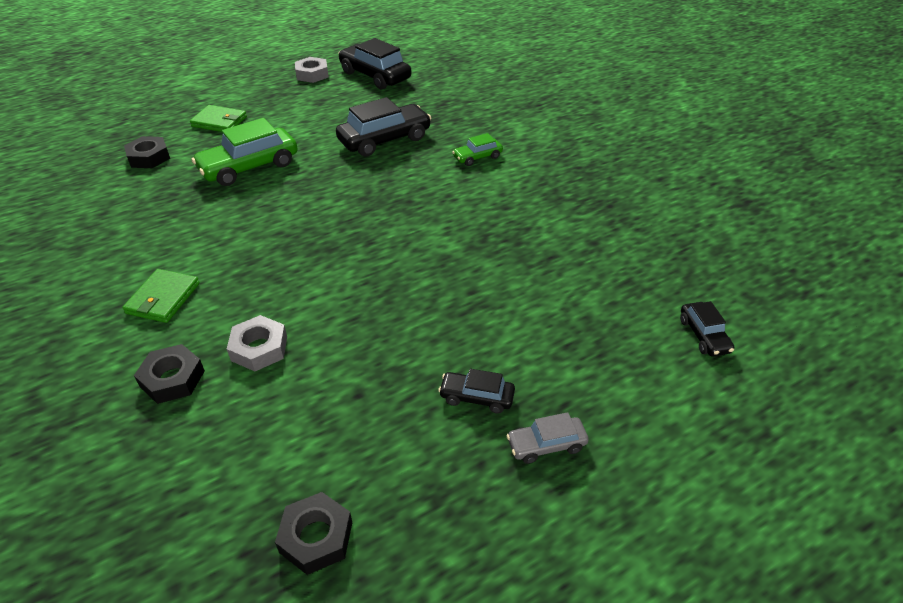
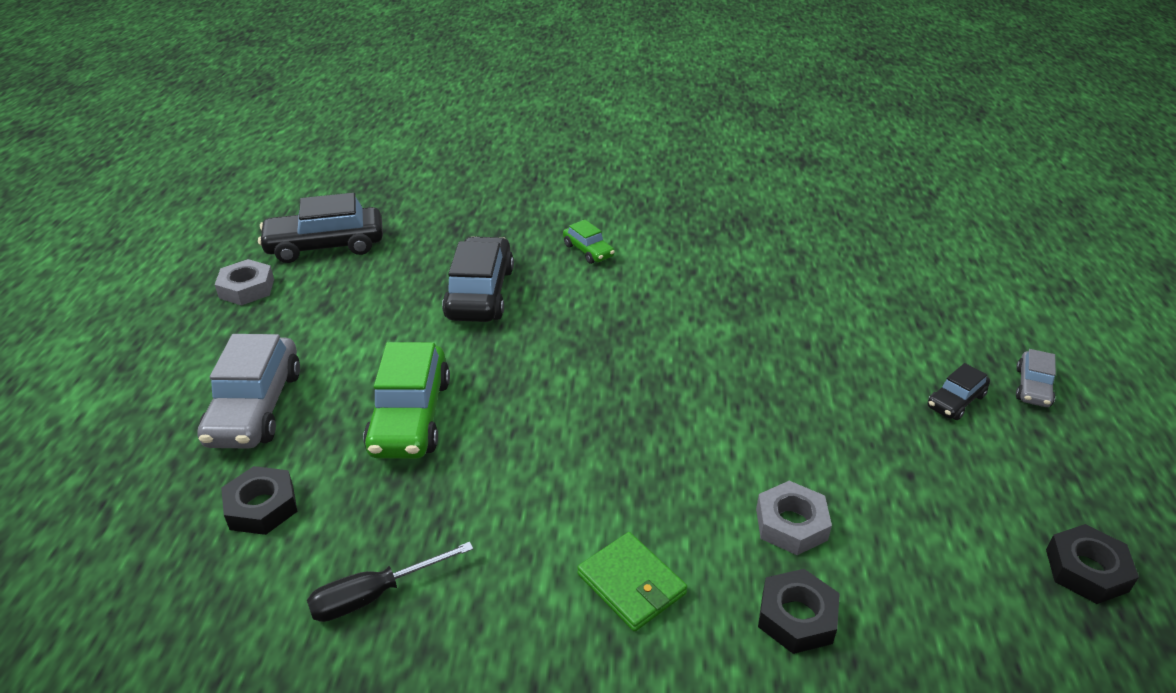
camera: 55 degrees left, 5 degrees down
(107, 216) = (374, 595): none -> black screwdriver
(219, 122) = (255, 407): green wallet -> grey car
(477, 157) = (588, 251): green car -> green car turned 45 degrees counterclockwise
(704, 335) = (950, 256): black car -> none

